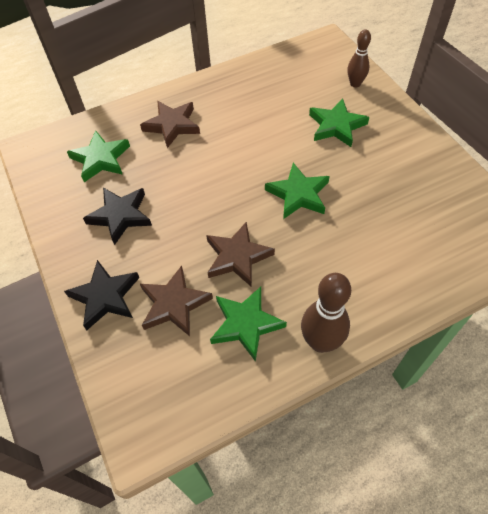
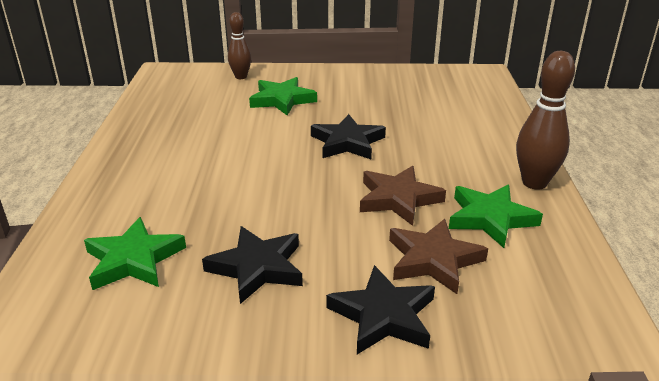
camera: 65 degrees left, 25 degrees down
(172, 125) = (152, 187): brown star -> none
(298, 194) = (347, 142): green star -> black star

